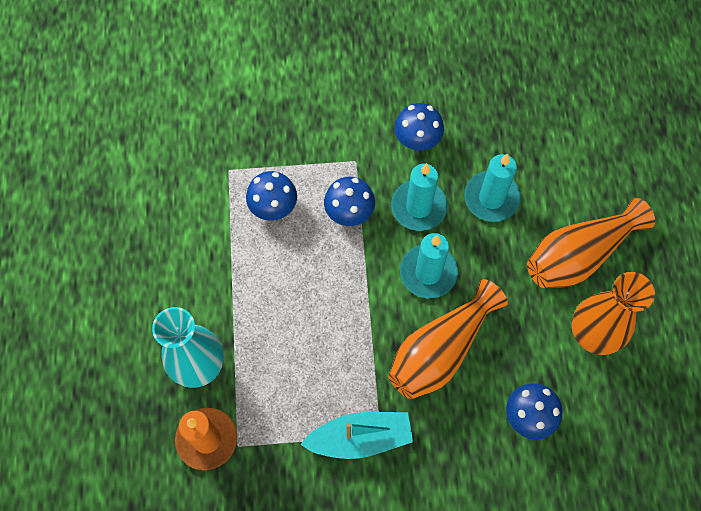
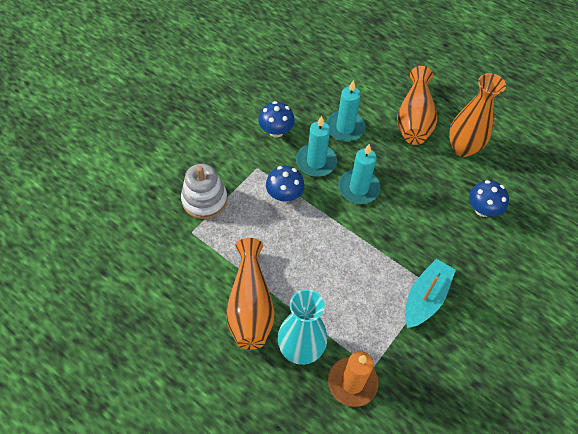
camera: 50 degrees left, 10 degrees down
(273, 149) = (204, 200): none -> white stacking toy
(273, 207) = (240, 228): blue mushroom -> none
(440, 350) = (409, 219): orange vase -> orange vase (250, 305)

